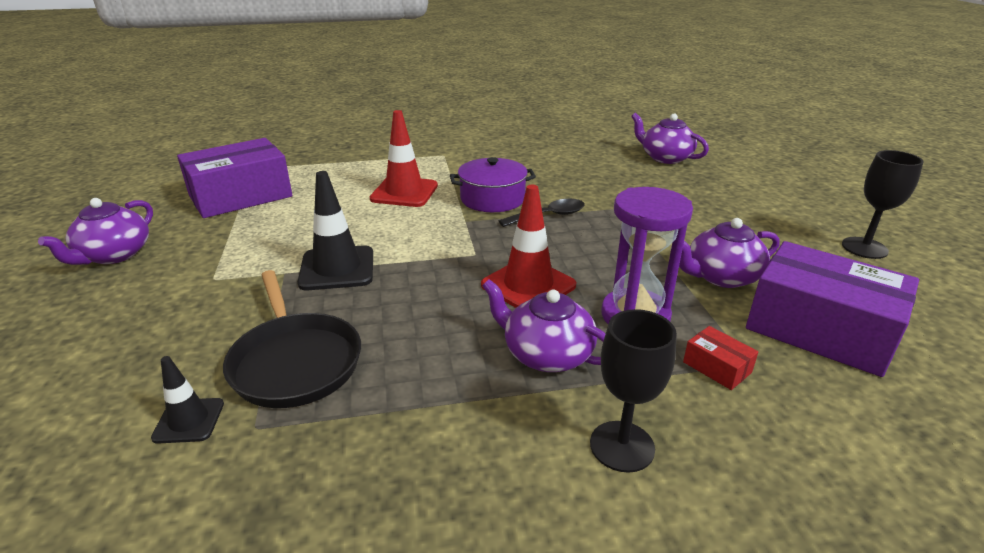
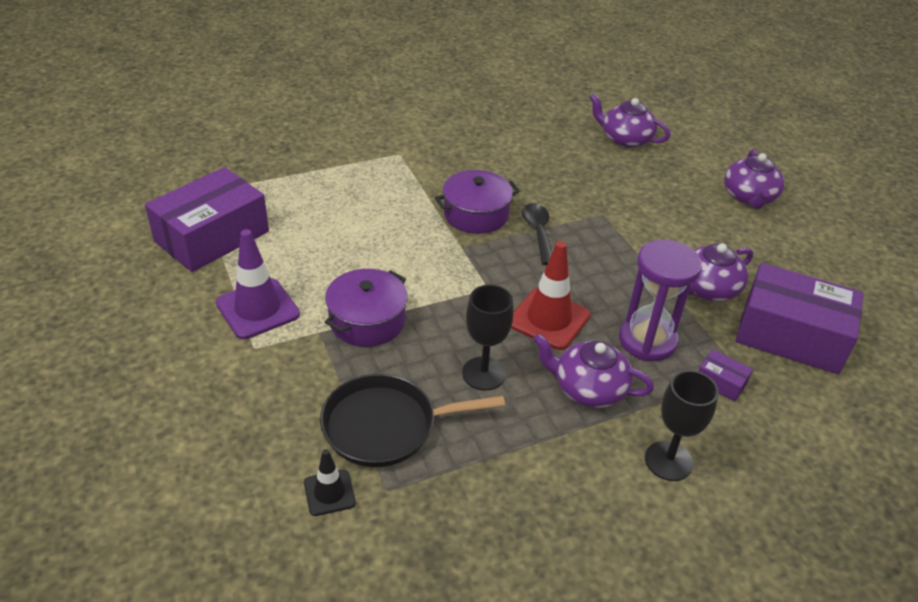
camera: 15 degrees left, 10 degrees up
(114, 255) = (131, 331): purple teapot -> purple teapot (749, 197)
(240, 249) = (258, 309): none -> purple traffic cone
(295, 362) = (385, 426): black pan -> black pan turned 120 degrees clockwise
(337, 268) = (367, 321): black traffic cone -> purple pot
(404, 192) = (383, 214): red traffic cone -> none
(548, 216) = (538, 232): black spoon -> black spoon turned 60 degrees counterclockwise
(717, 367) = (720, 382): red box -> purple box
(864, 248) = (816, 242): black goblet -> black goblet (484, 373)

